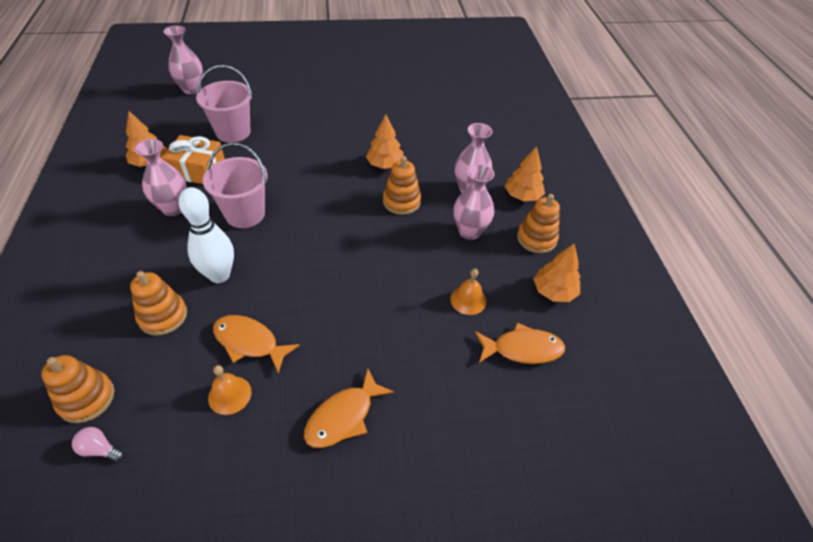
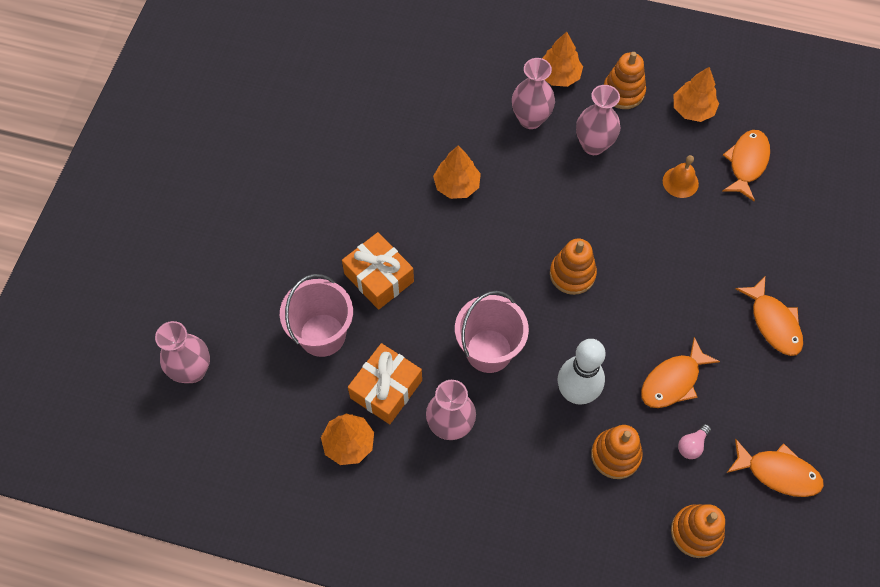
camera: 65 degrees left, 15 degrees up
(100, 449) = (752, 522): pink light bulb -> pink light bulb (692, 445)
(162, 462) = (778, 473): none -> orange fish
(229, 395) = (726, 408): orange bell -> none
(288, 146) = (379, 277): none -> orange gift
(401, 201) = (526, 190): orange stacking toy -> orange stacking toy (572, 274)

